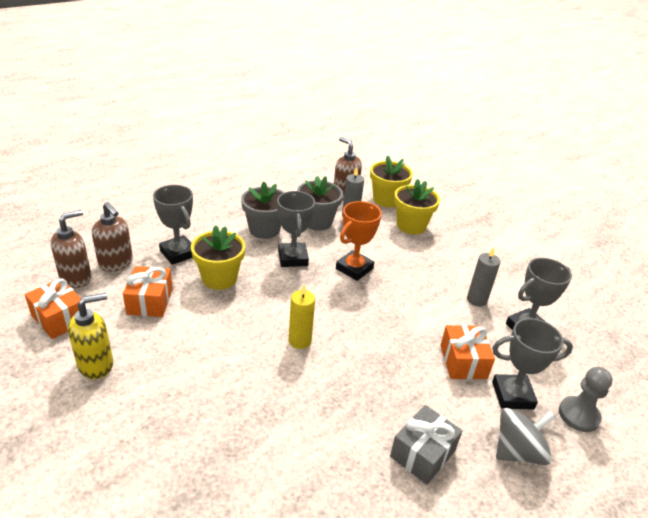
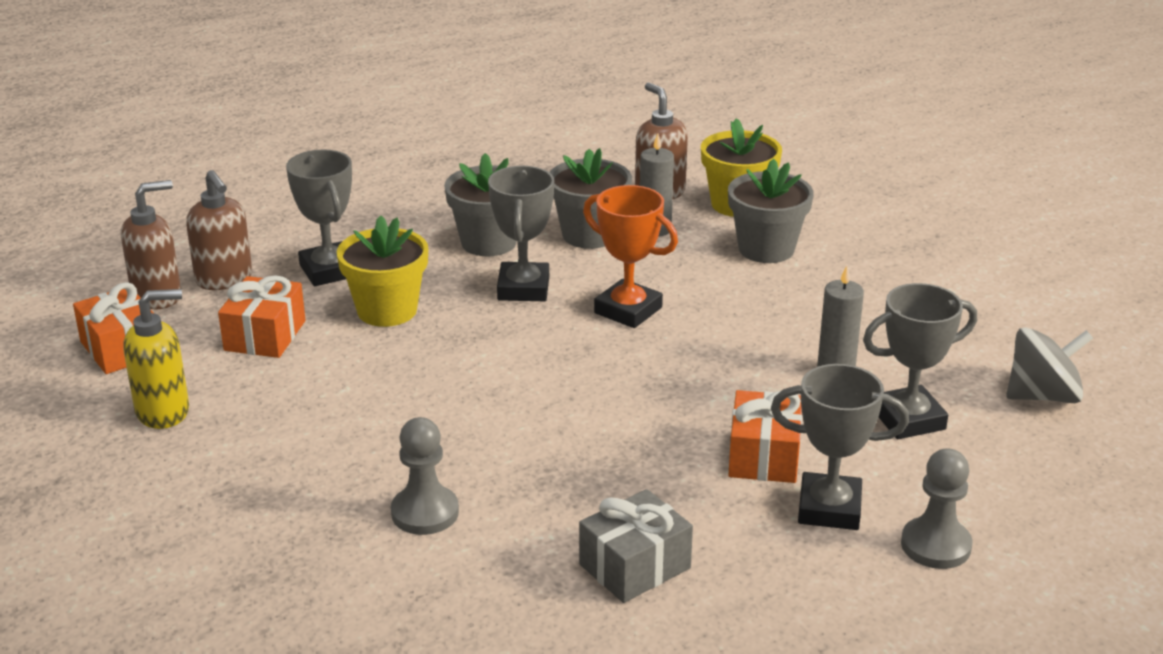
camera: 15 degrees right, 5 degrees down
(283, 427) = (425, 513): none -> grey pawn
(300, 341) = (491, 406): yellow candle -> none
(354, 268) = (628, 310): orange trophy -> orange trophy turned 75 degrees clockwise
(411, 225) = (766, 249): yellow flower pot -> grey flower pot
(517, 451) = (798, 580): grey spinning top -> grey spinning top (1043, 396)

